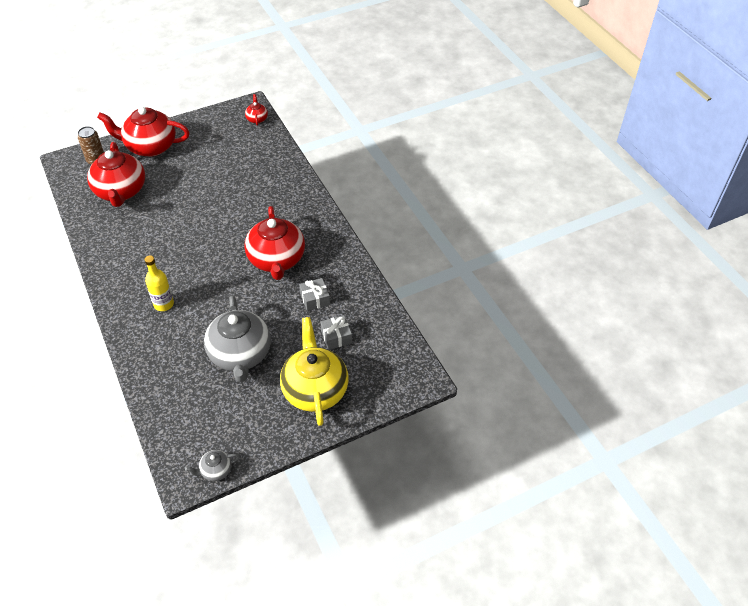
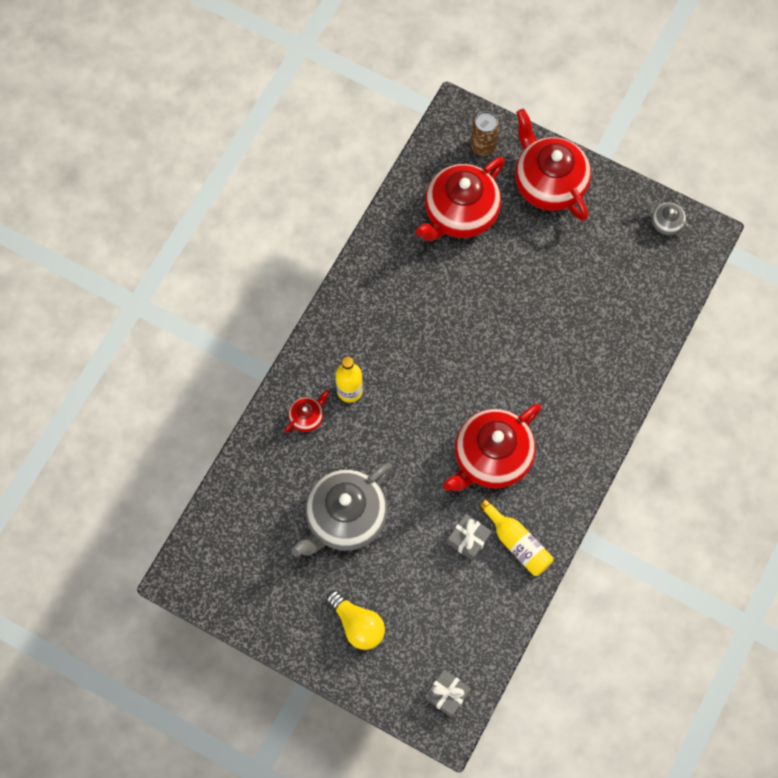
camera: 55 degrees right, 20 degrees up
(215, 470) = (206, 598): grey teapot -> grey teapot (665, 223)
(257, 119) = (689, 261): red teapot -> red teapot (307, 417)
(315, 389) = (357, 624): yellow teapot -> yellow light bulb
(336, 337) = (436, 598): grey gift -> grey gift (447, 694)
(339, 277) = (517, 543): none -> yellow bottle

